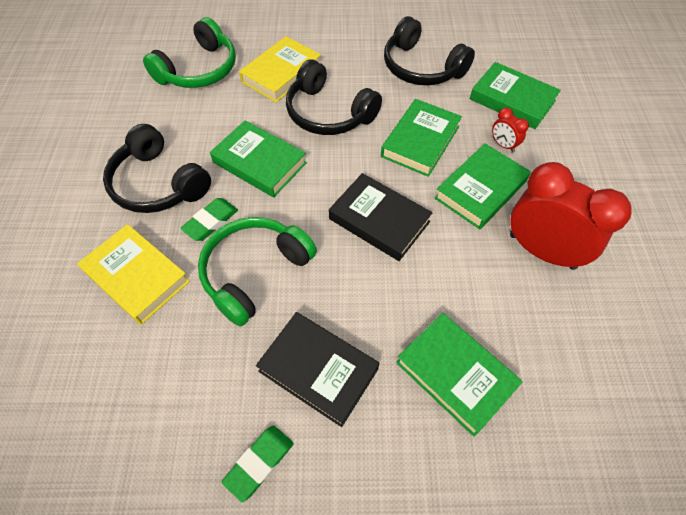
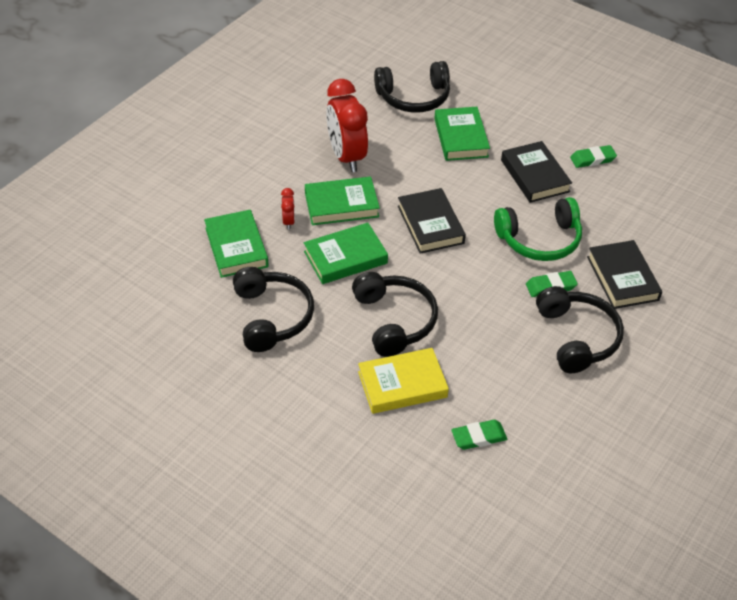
camera: 145 degrees left, 10 degrees down
(137, 276) = (622, 278): yellow book -> black book
(199, 70) = (478, 437): green headphones -> green eraser
(259, 163) = (485, 310): green book -> none
(580, 412) = (413, 97): none -> black headphones

